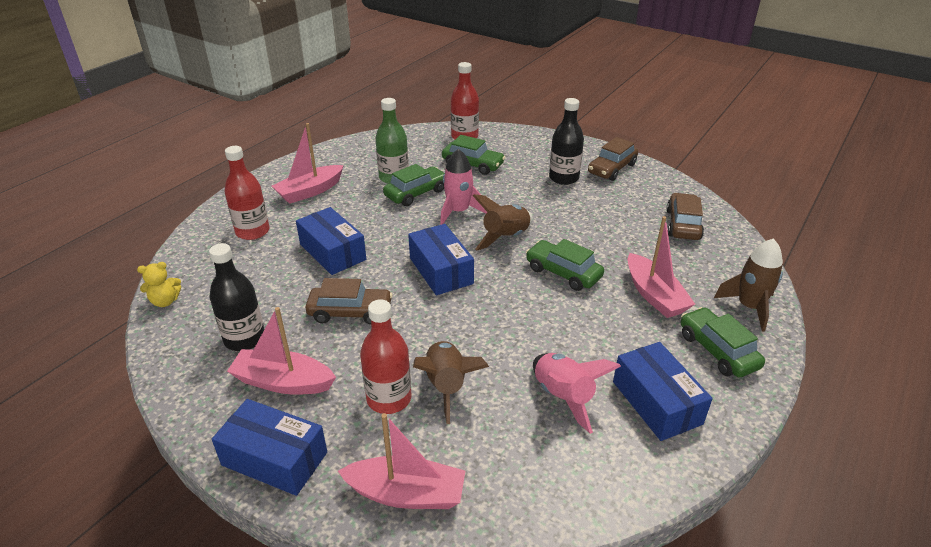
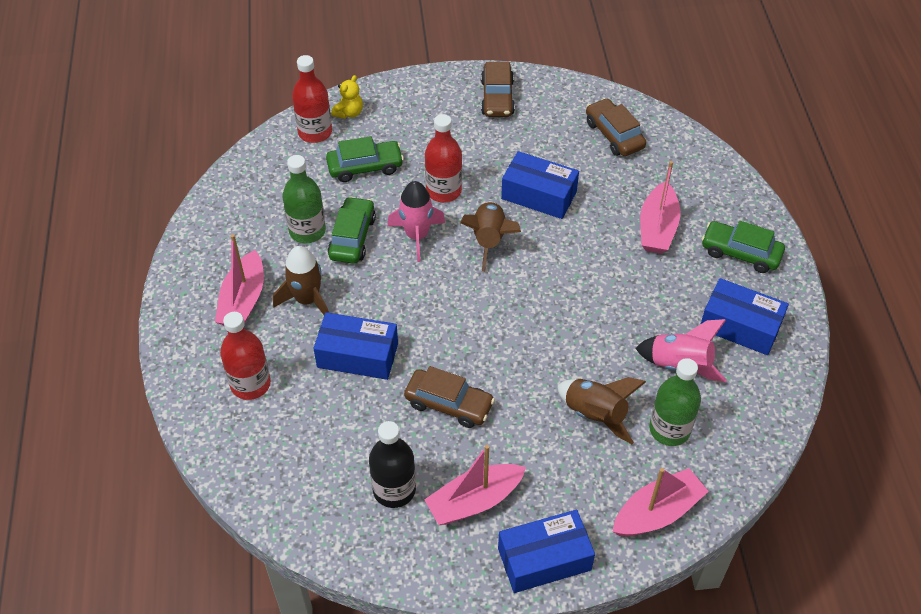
camera: 40 degrees left, 15 degrees up
(165, 301) = (273, 509): yellow teddy bear -> yellow teddy bear (349, 113)
(350, 312) = (449, 404): brown car -> brown car turned 60 degrees clockwise
(389, 399) = (567, 455): red bottle -> red bottle (443, 191)
(441, 271) = (474, 312): blue box -> blue box (539, 195)
(496, 438) = (669, 429): none -> green bottle
(563, 273) = (572, 249): green car -> none
(564, 178) = (467, 135): black bottle -> none
(654, 295) = (657, 228): pink boat -> pink boat turned 75 degrees clockwise
(749, 307) = (729, 196): brown rocket -> brown rocket (307, 300)

